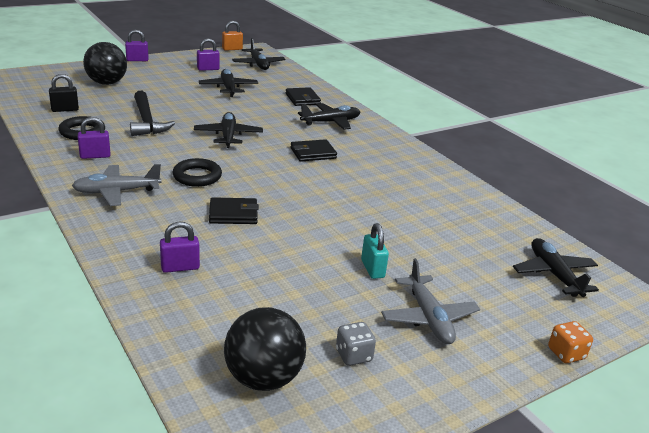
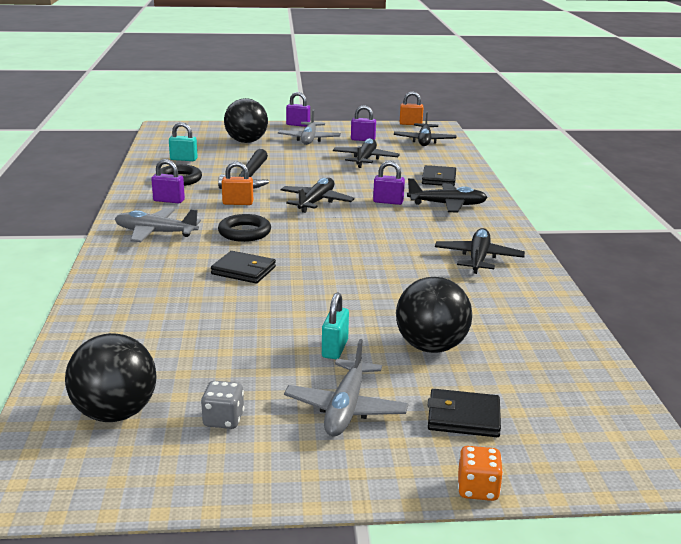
camera: 30 degrees right, 5 degrees down
(65, 109) = (183, 159): black padlock -> turquoise padlock
(161, 74) = (309, 139): none -> grey plane
(162, 148) = (238, 203): none -> orange padlock
(180, 267) = (143, 305): purple padlock -> purple padlock (388, 202)
(313, 153) = (392, 231): black wallet -> black wallet (463, 417)
(435, 249) = (431, 347): none -> black ball
(554, 274) = (562, 406): black plane -> black plane (478, 258)

